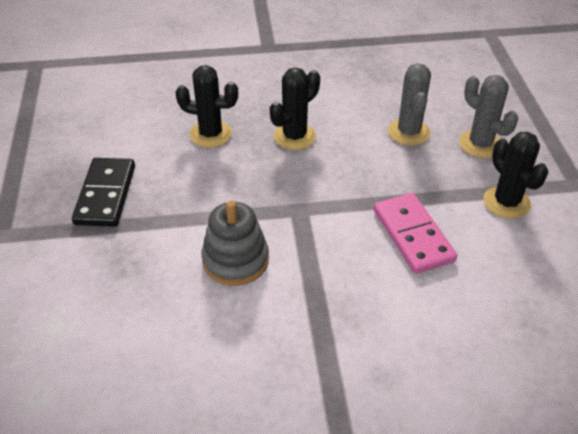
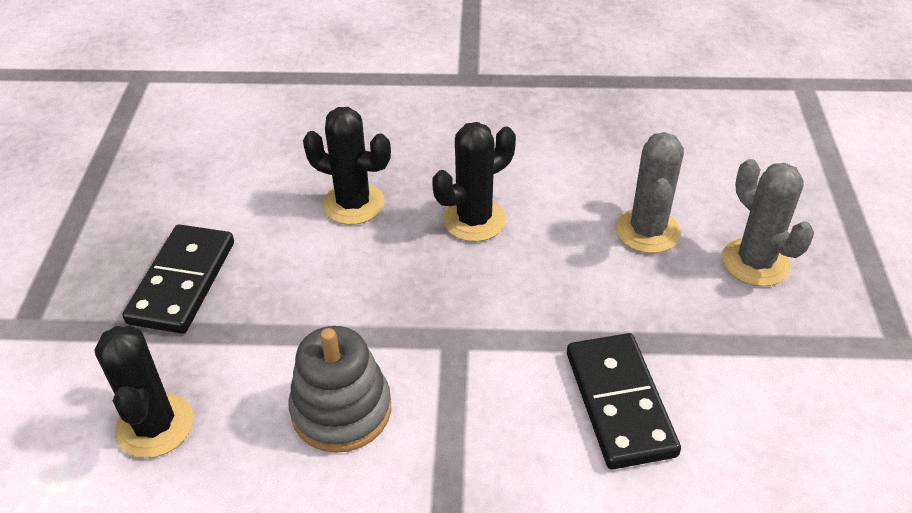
camera: 10 degrees right, 0 degrees up
(413, 235) = (620, 403): pink domino -> black domino
(506, 202) = (779, 365): black cactus -> black cactus (155, 425)

